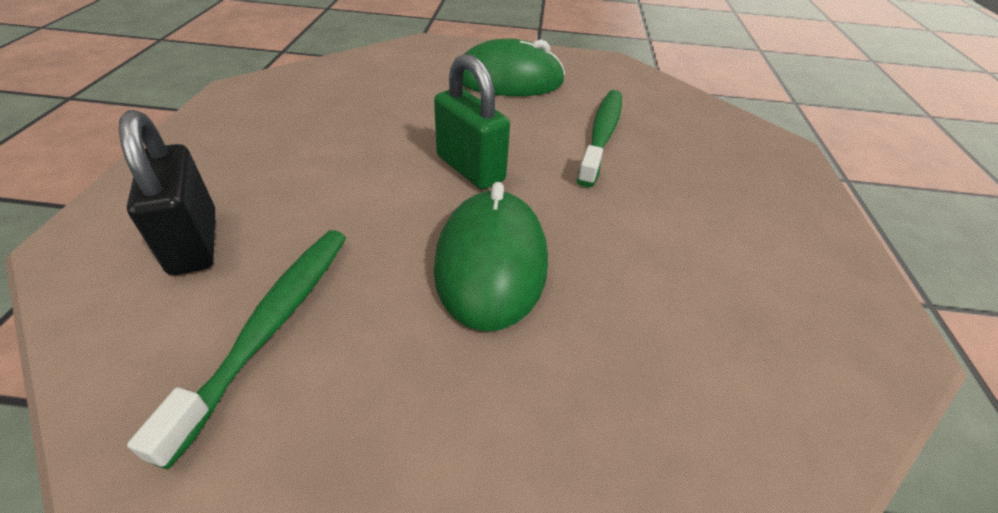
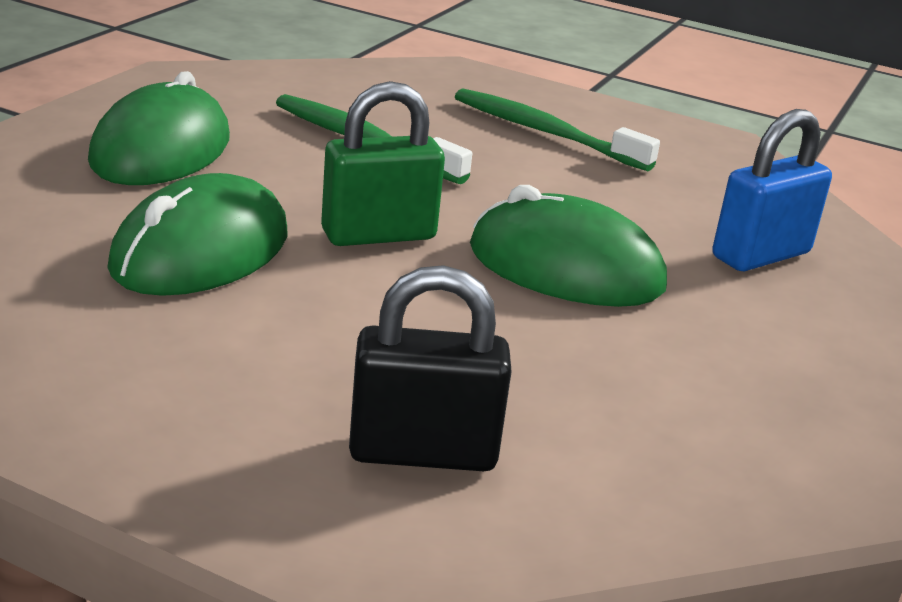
camera: 70 degrees left, 15 degrees down
(271, 326) = (609, 410): green toothbrush -> green toothbrush (546, 133)
(399, 117) = (201, 251): none -> green mouse
(634, 405) = (760, 255): none -> blue padlock

